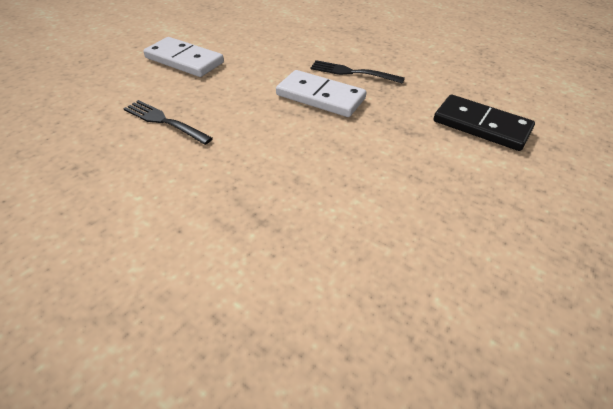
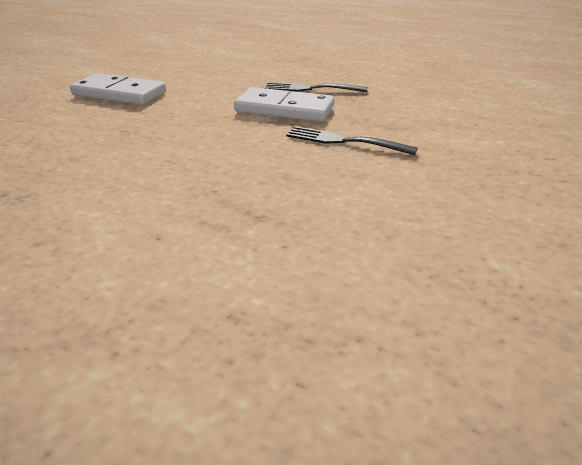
camera: 10 degrees left, 10 degrees down
(165, 121) = (110, 144): black fork -> black fork (345, 141)
(481, 126) = (463, 116): black domino -> none

